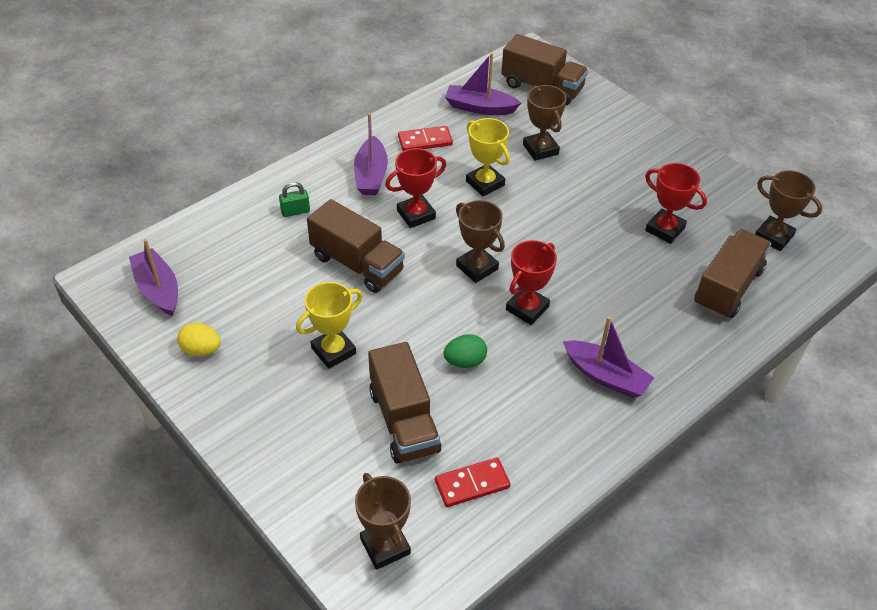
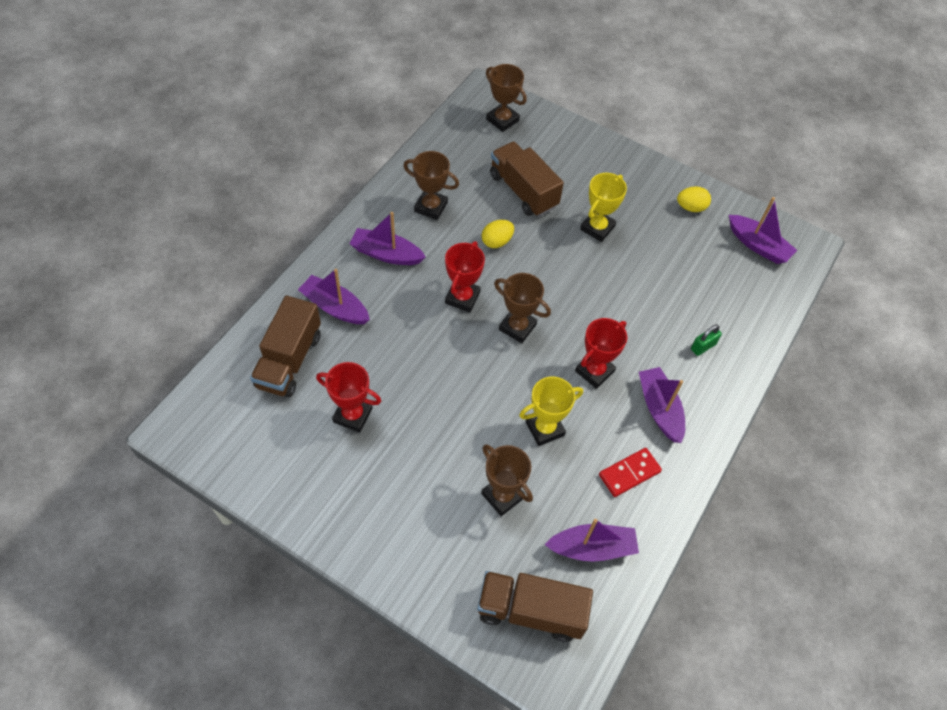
camera: 160 degrees right, 10 degrees up
(357, 264) = (619, 305): brown truck -> none
(465, 361) = (497, 241): green egg -> yellow egg
(472, 484) = (462, 162): red domino -> none
(485, 183) = (544, 428): yellow trophy -> yellow trophy turned 60 degrees counterclockwise
(675, 329) = (335, 307): none -> purple boat
(773, 237) = (242, 434): brown trophy -> brown trophy (431, 207)

